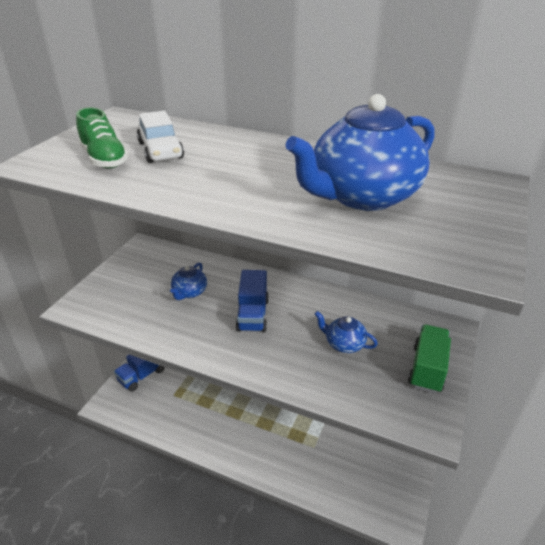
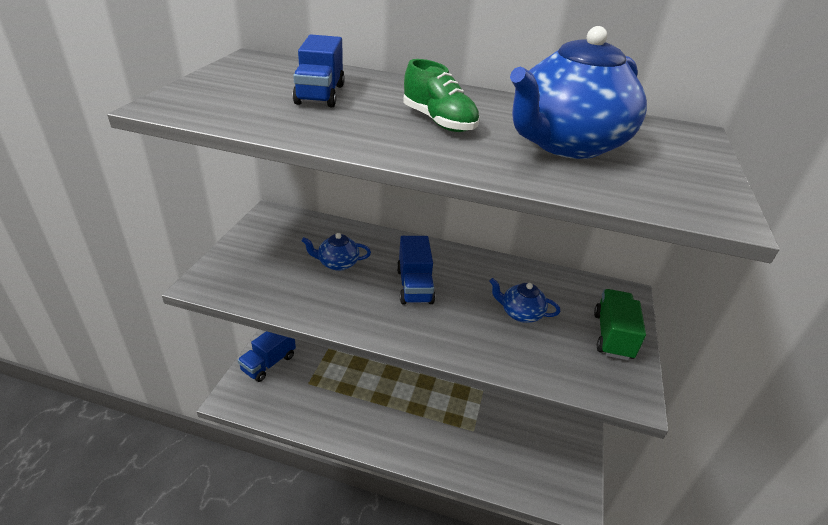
camera: 10 degrees left, 0 degrees up
(104, 159) = (257, 102): green shoe -> green shoe (438, 122)
(161, 150) = (320, 94): white car -> blue truck
(189, 292) = (337, 263): blue teapot -> blue teapot turned 75 degrees clockwise

